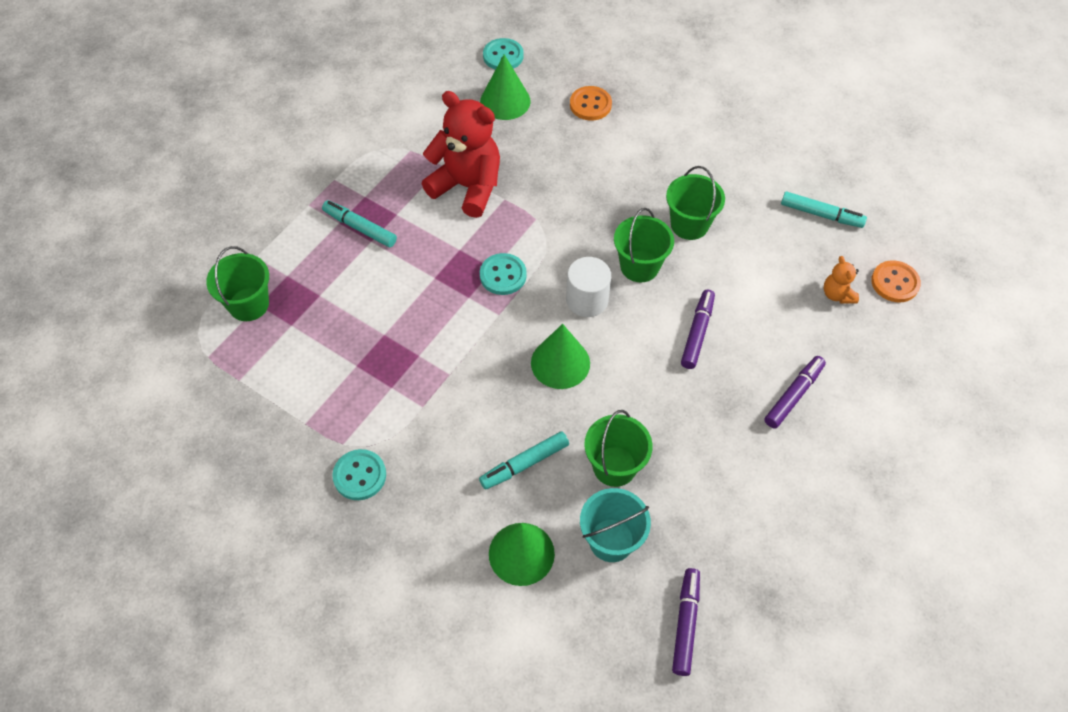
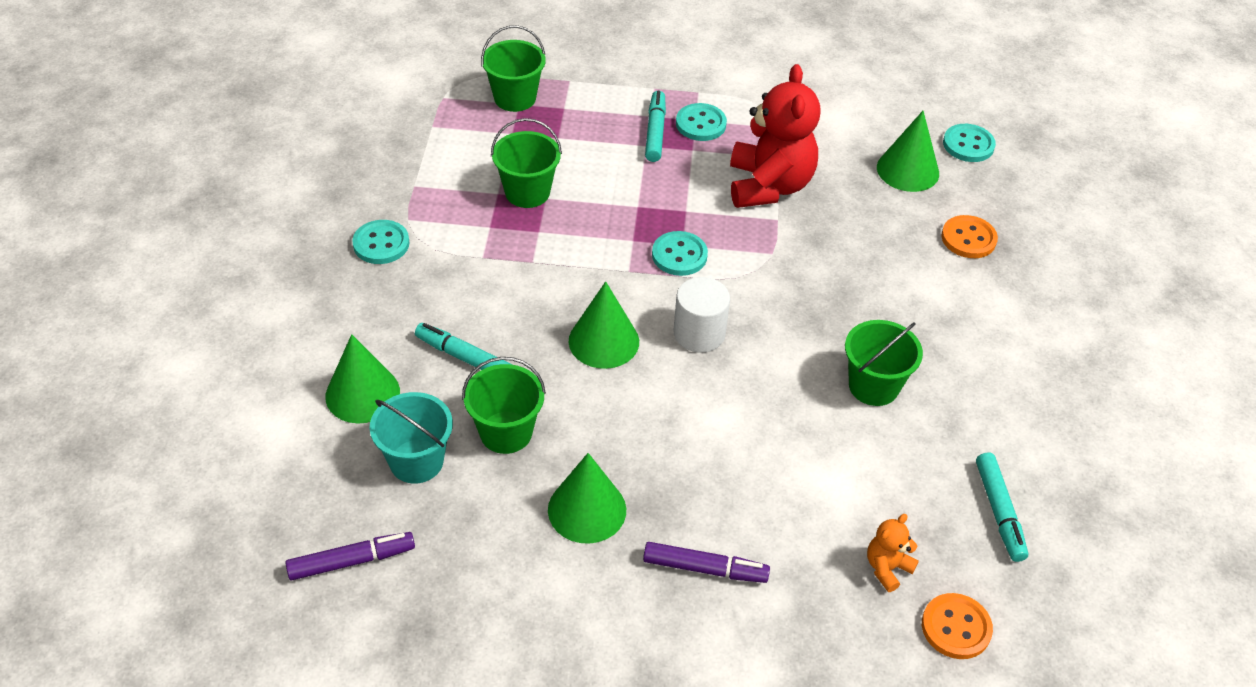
camera: 60 degrees right, 10 degrees down
(372, 195) = (700, 124): none -> turquoise button
(639, 266) = (778, 362): green bucket -> green bucket (527, 192)
(697, 333) = (726, 445): purple marker -> none
(711, 444) = (587, 510): none -> green cone

